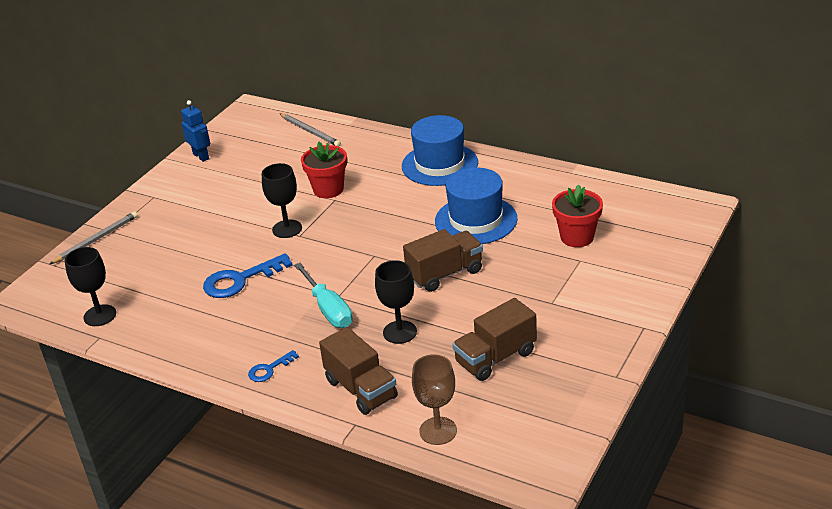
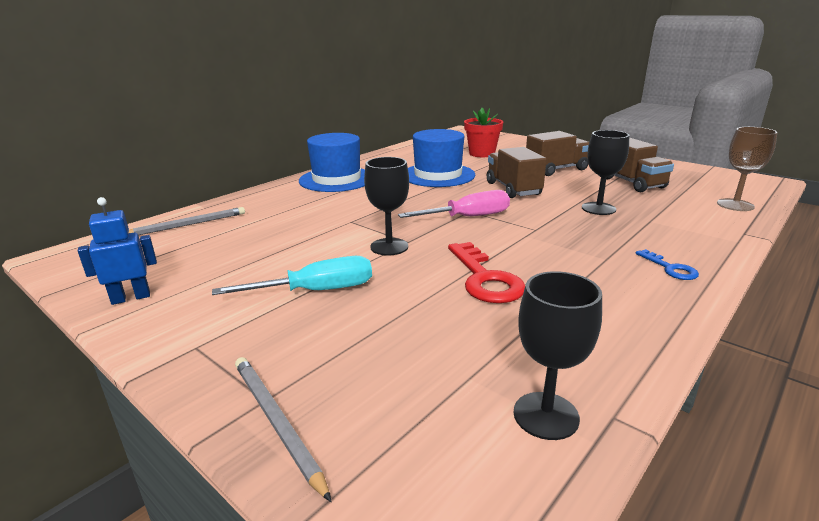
camera: 80 degrees left, 10 degrees down
(240, 280) = (485, 279): blue key -> red key
(328, 189) = (327, 222): red flower pot -> none
(328, 309) = (557, 234): turquoise screwdriver -> turquoise screwdriver (315, 291)
(357, 256) = (467, 217): none -> pink screwdriver
(361, 389) = (689, 227): brown truck -> brown truck (556, 169)

